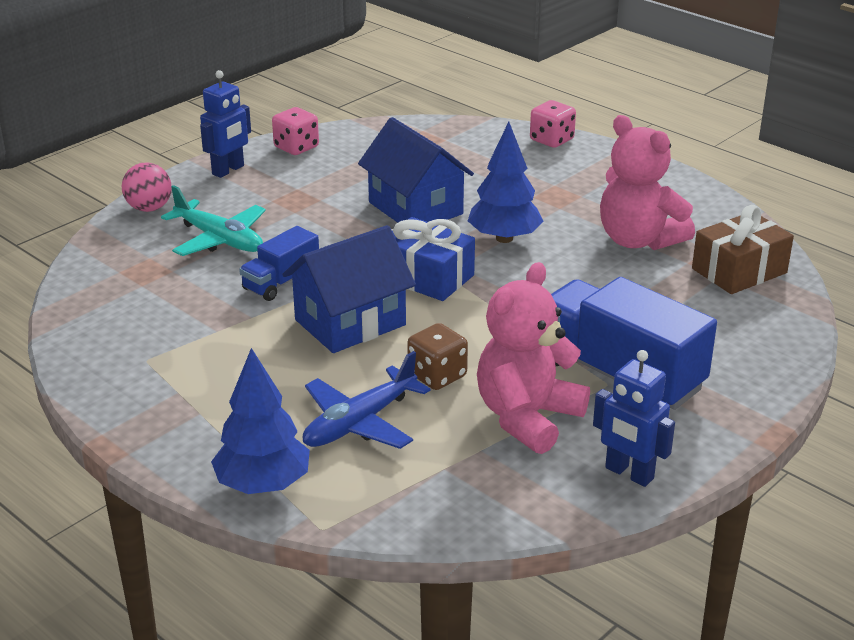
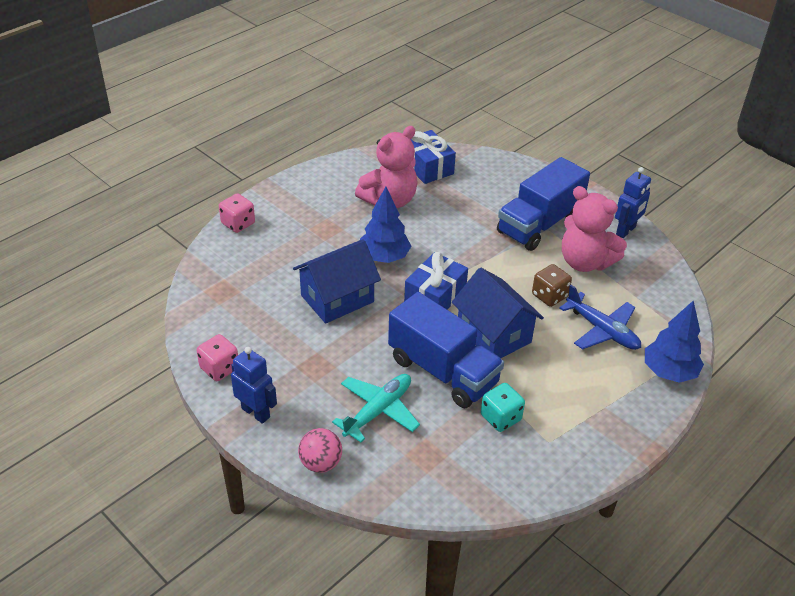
camera: 90 degrees left, 10 degrees up
(194, 323) = (500, 418): none -> turquoise dice
(281, 282) = (443, 371): blue truck -> blue truck, size x1.88
(739, 271) = (427, 167): brown gift -> blue gift

